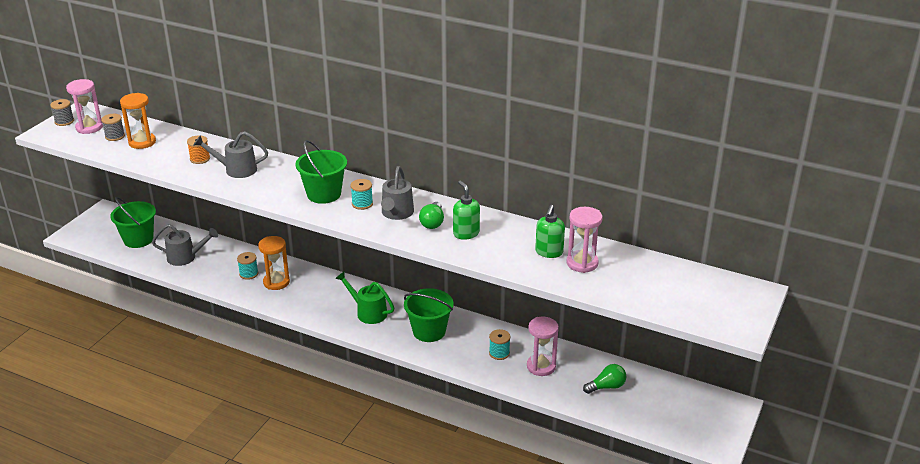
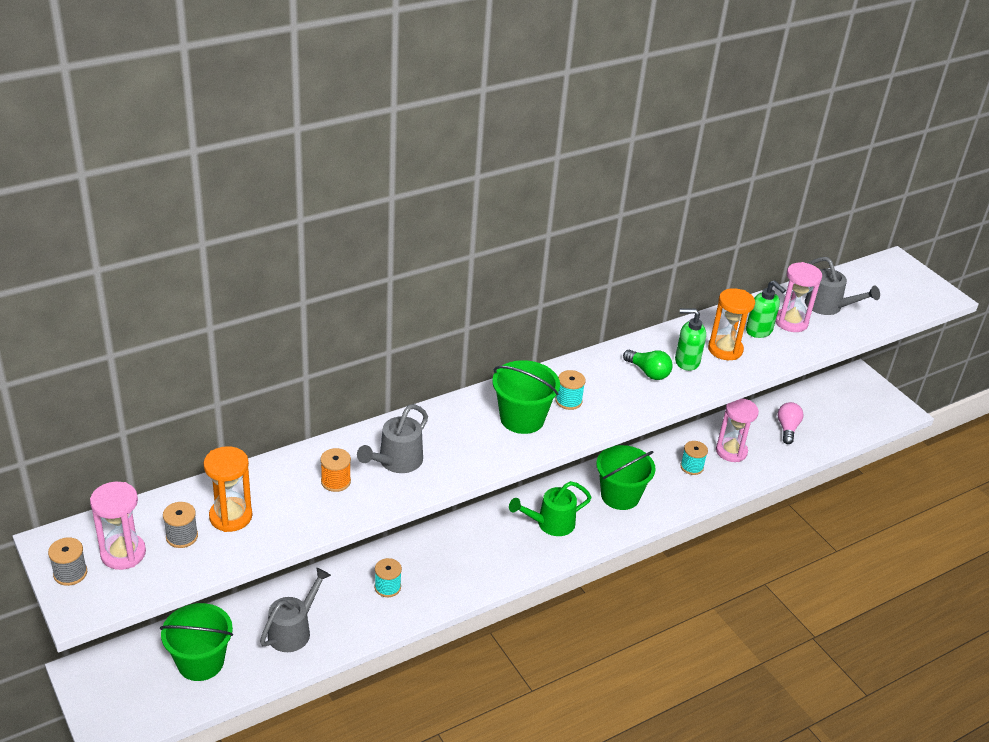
camera: 60 degrees left, 5 degrees up
(276, 282) = (427, 571): orange hourglass -> orange hourglass (725, 349)
(396, 214) = (610, 387): grey watering can -> grey watering can (828, 307)
(606, 387) = (787, 428): green light bulb -> pink light bulb

